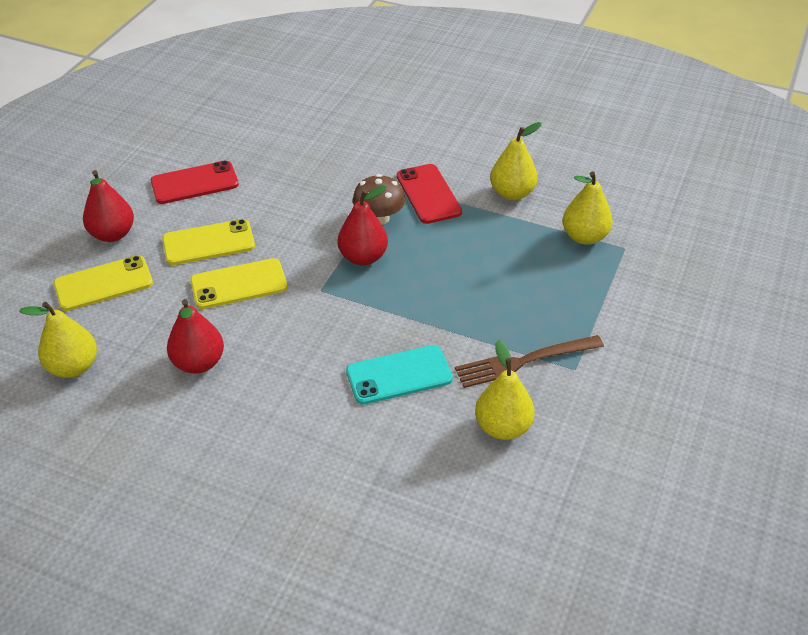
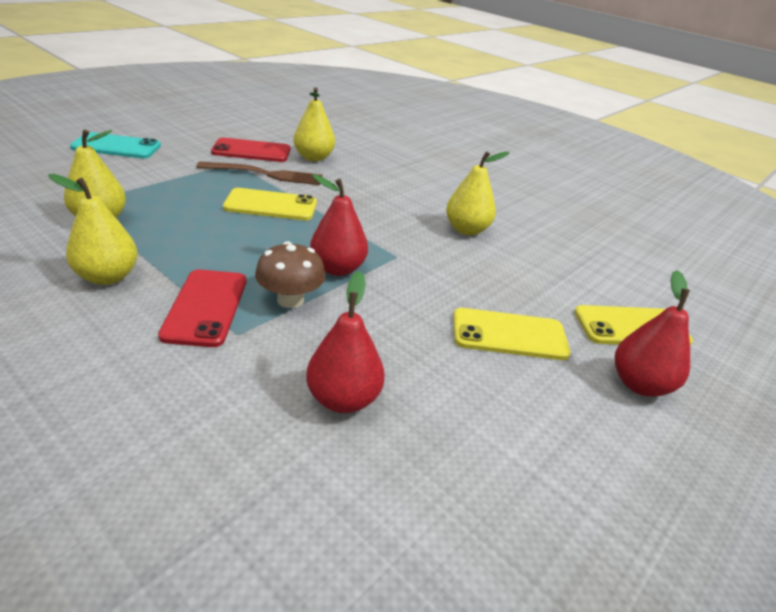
camera: 165 degrees left, 10 degrees down
(73, 367) = (635, 267): yellow pear -> yellow pear (466, 230)
(194, 183) = (527, 432): red phone -> red phone (251, 151)
(199, 363) = (522, 240): red pear -> red pear (343, 399)
(239, 284) = (479, 284): yellow phone -> yellow phone (271, 205)
(399, 375) = (363, 193): turquoise phone -> turquoise phone (116, 146)

